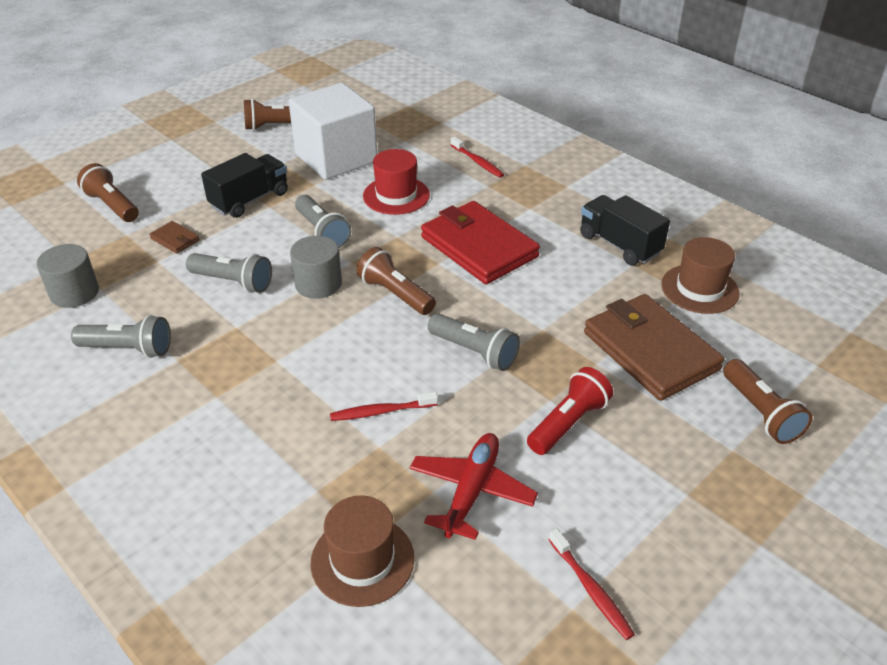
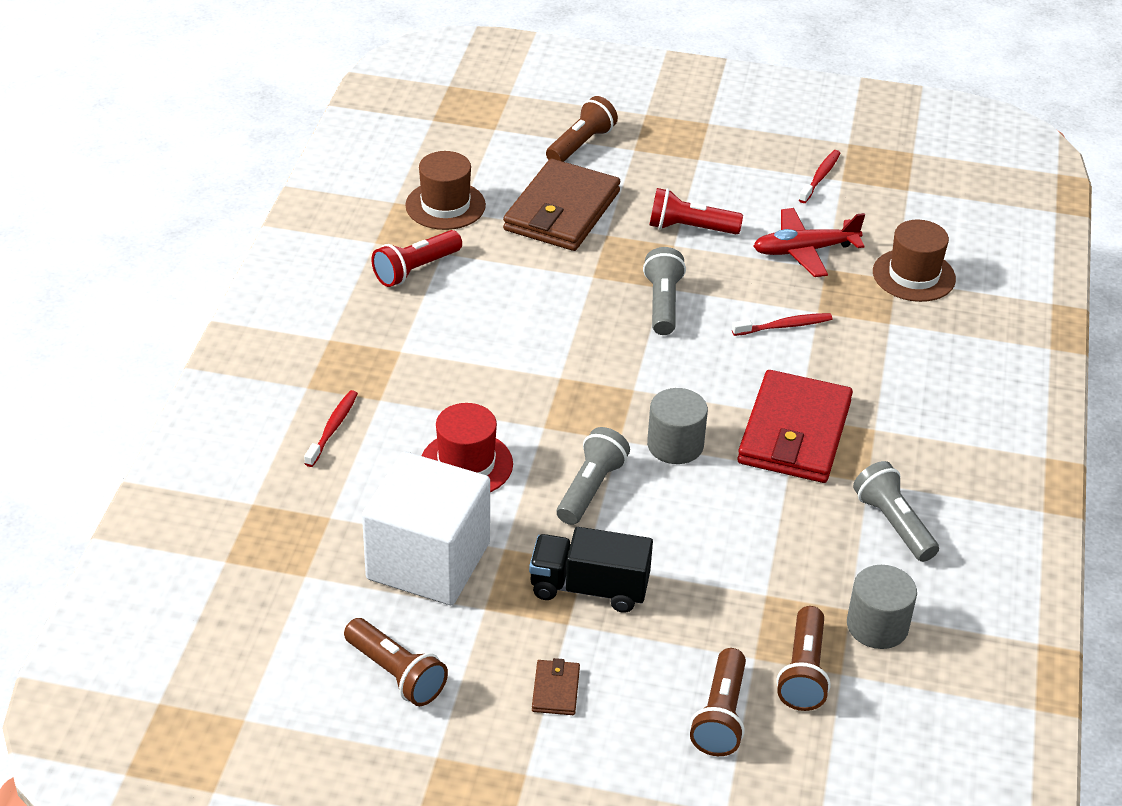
camera: 125 degrees left, 0 degrees up
(175, 239) = (720, 605): brown wallet -> brown wallet (555, 690)
(233, 282) = (735, 510): grey flashlight -> none
(381, 411) = (784, 326): red toothbrush -> red toothbrush turned 60 degrees counterclockwise
(395, 294) = (636, 384): brown flashlight -> brown flashlight (803, 672)
(478, 247) = (507, 360): red wallet -> red wallet (794, 433)
(619, 245) = (416, 269): black truck -> red flashlight

